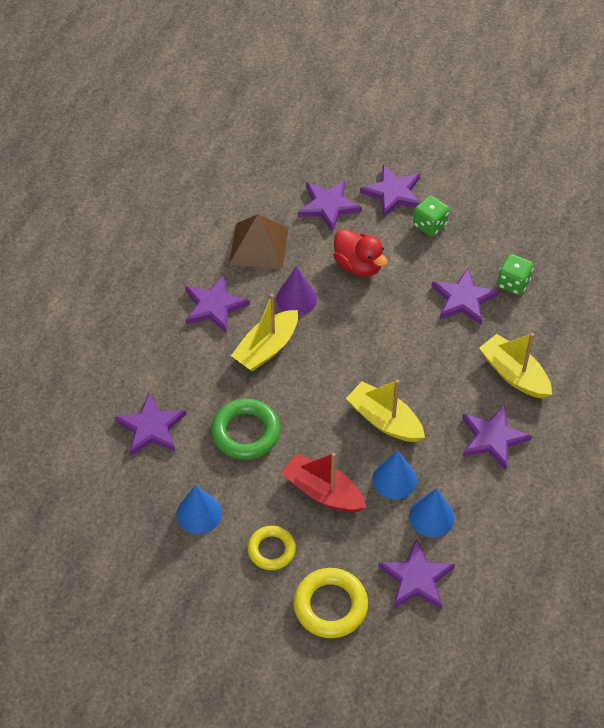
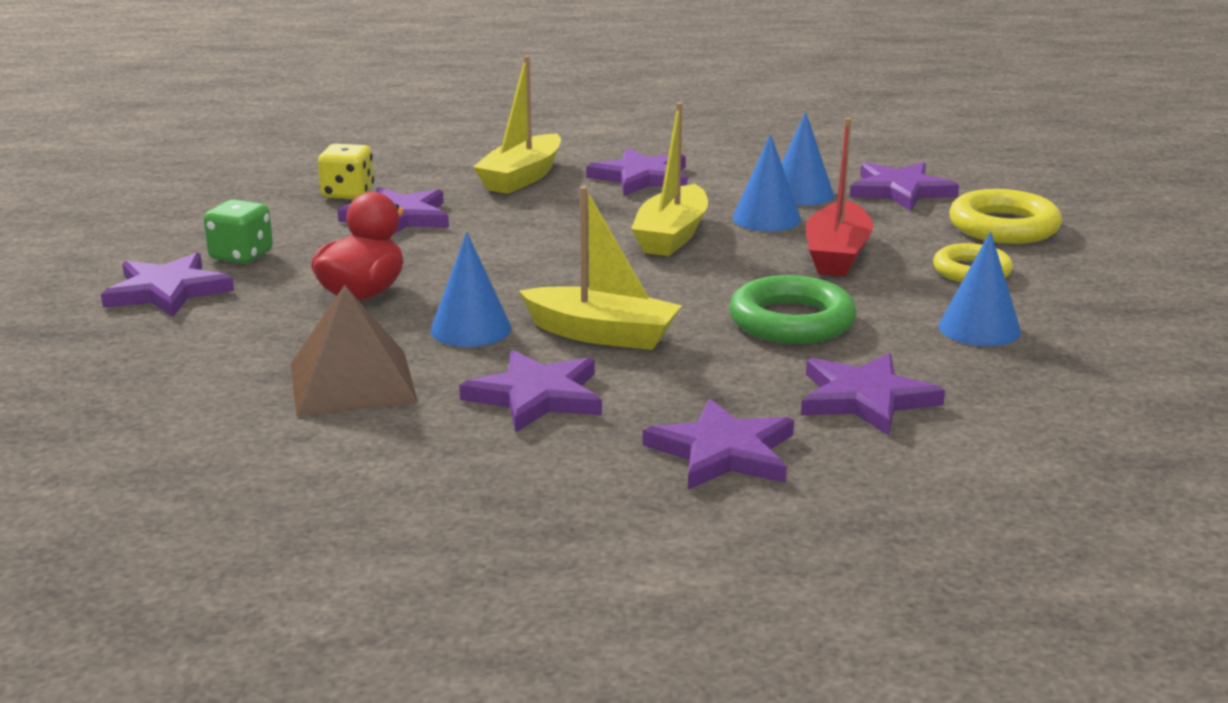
camera: 110 degrees left, 30 degrees down
(296, 299) = (471, 329): purple cone -> blue cone
(328, 206) = (217, 337): purple star -> purple star (723, 452)
(513, 283) = (348, 194): green dice -> yellow dice

